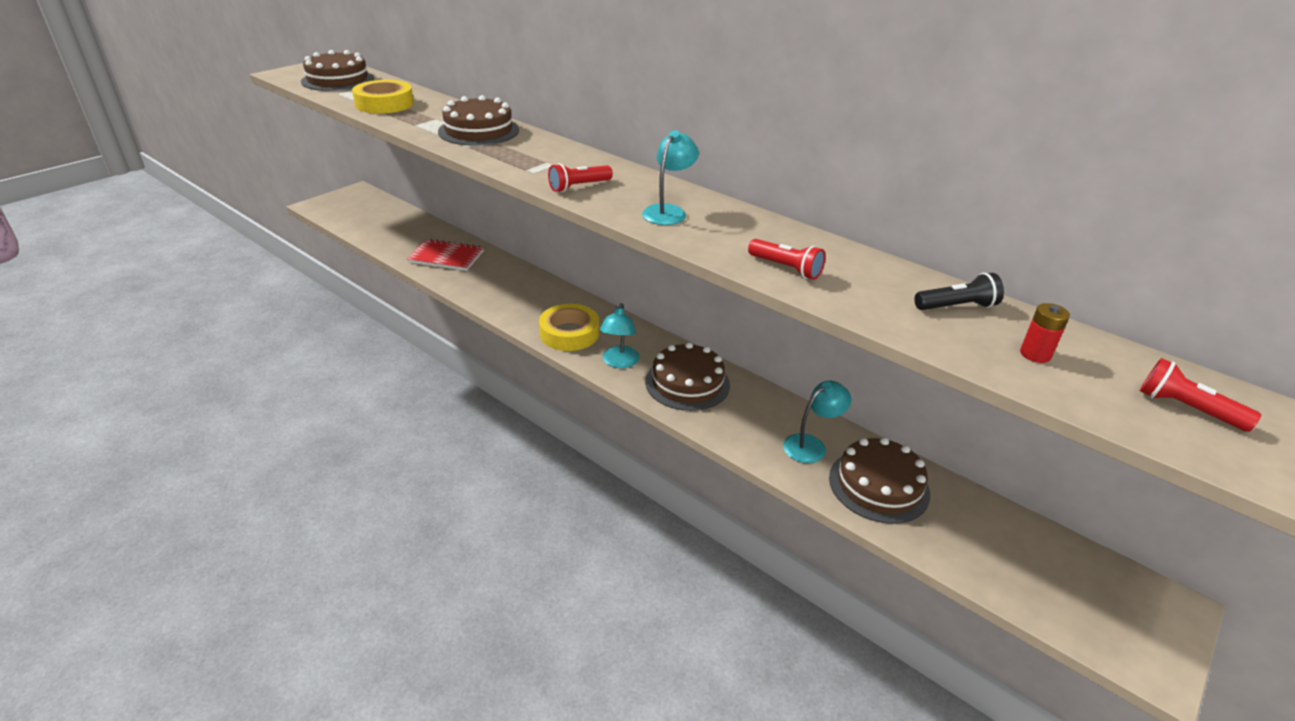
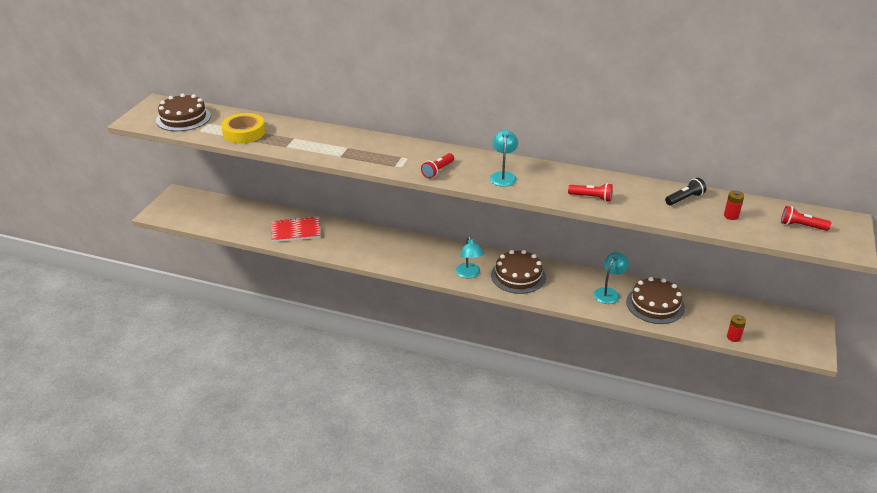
camera: 20 degrees left, 0 degrees up
(478, 131) = (333, 141): brown cake -> none
(569, 333) = (424, 263): yellow tape -> none
(996, 585) = (733, 337): none -> red battery

